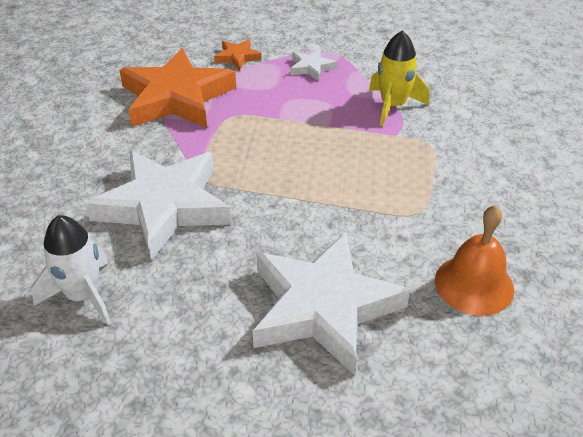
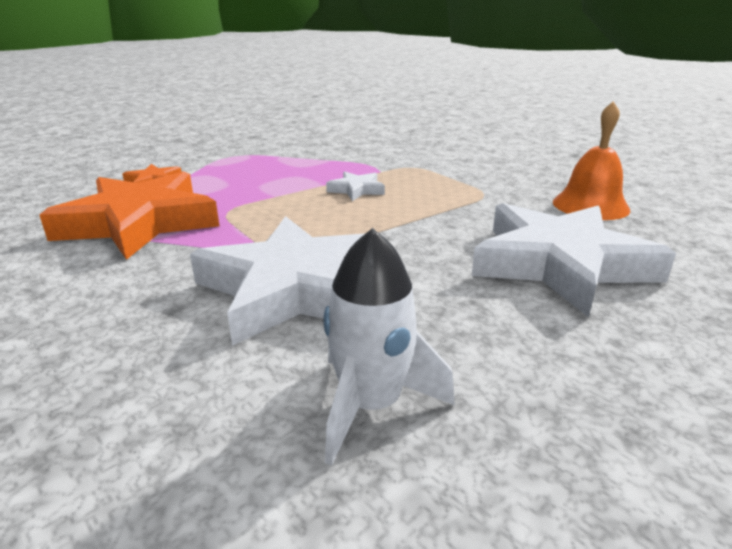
camera: 50 degrees left, 15 degrees down
(311, 67) = (238, 166): white star -> white star (356, 190)
(393, 106) = (346, 161): yellow rocket -> none

